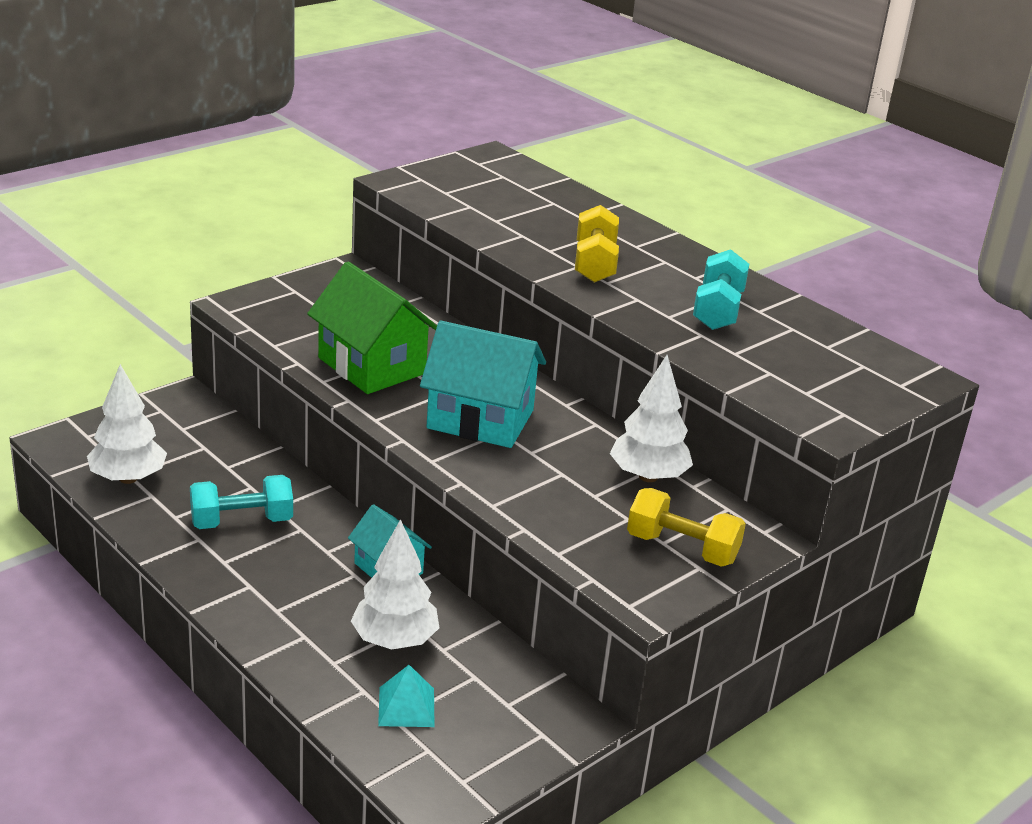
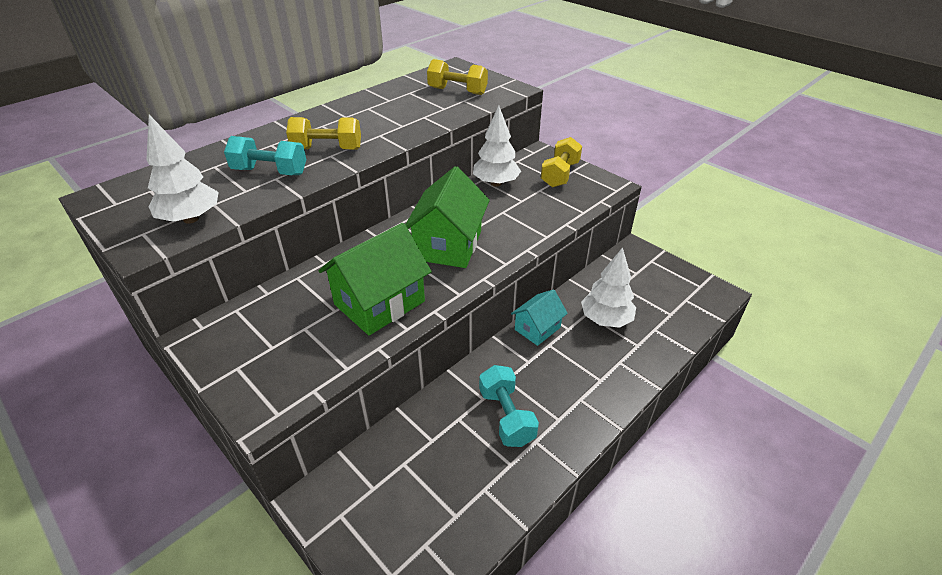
camera: 90 degrees left, 10 degrees up
(128, 478) = (461, 515): white tree -> white tree (191, 219)
(406, 706) = (658, 310): turquoise pyramid -> none
(480, 419) = (448, 245): turquoise house -> green house
(718, 310) = (391, 111): turquoise dumbbell -> turquoise dumbbell (270, 172)
(806, 370) = (457, 91): none -> yellow dumbbell

